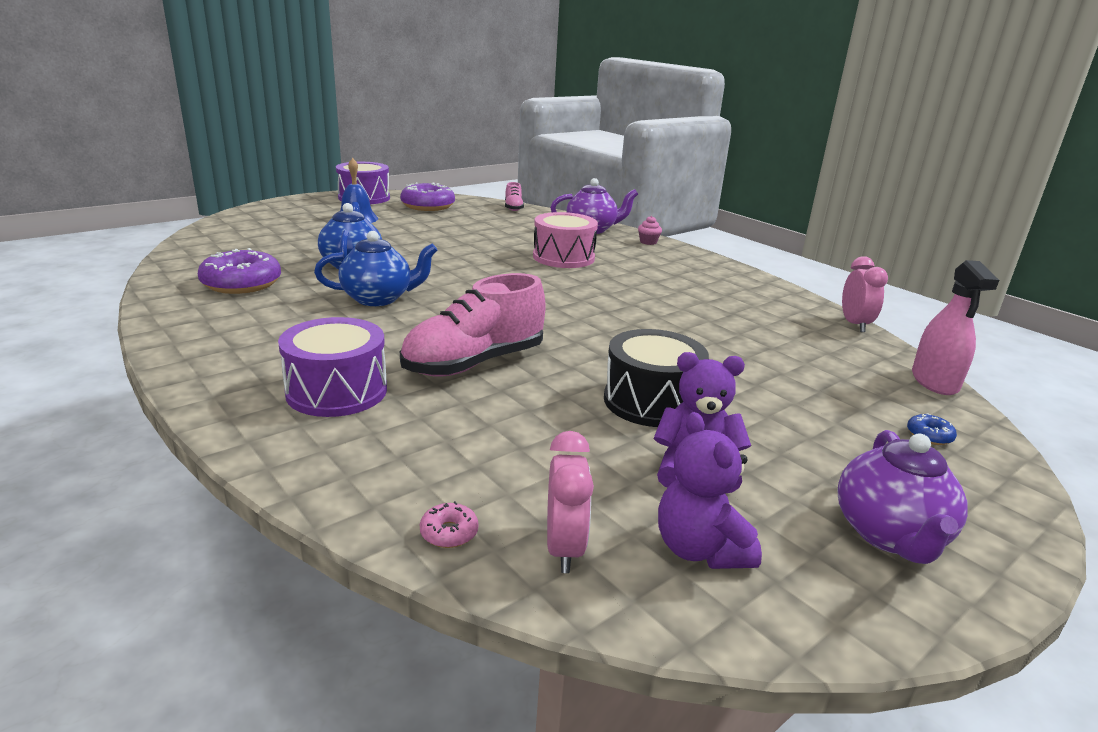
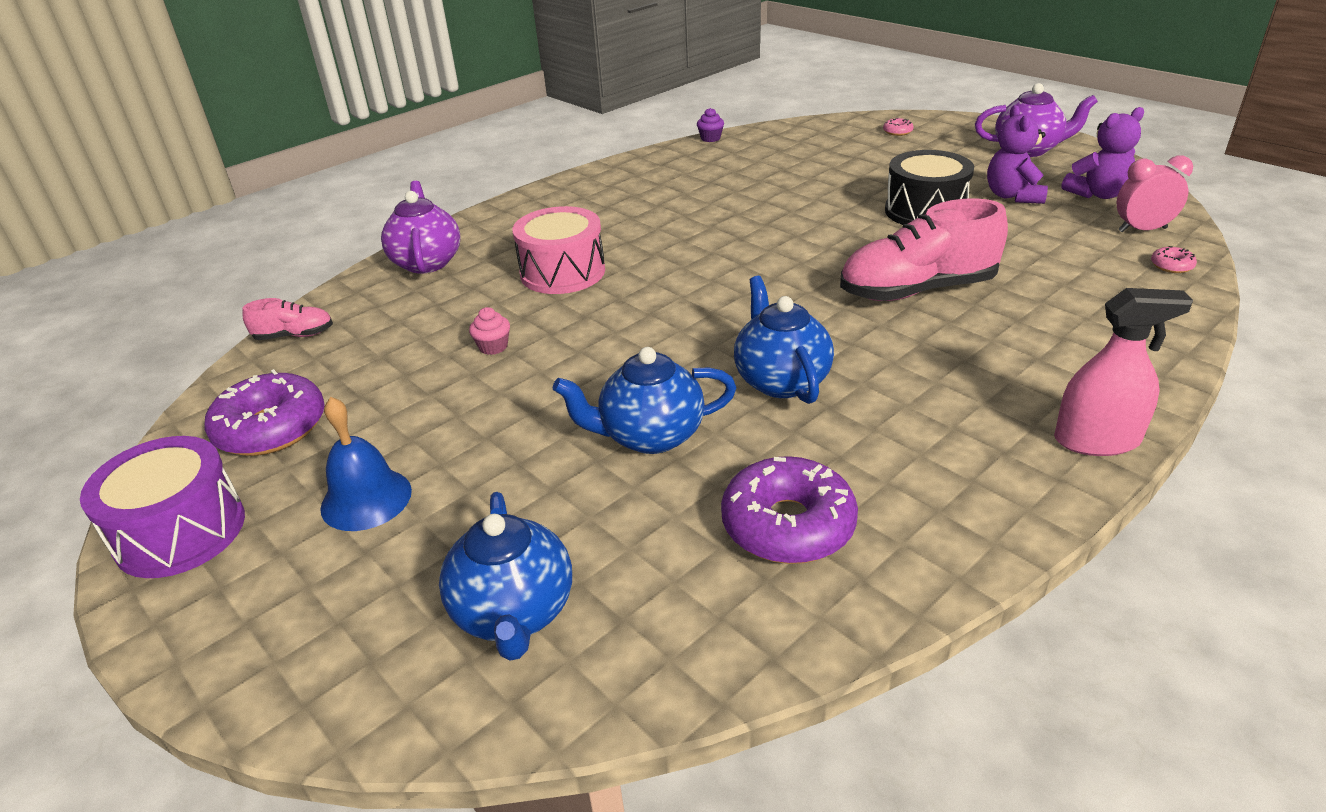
camera: 90 degrees left, 10 degrees up
(252, 236) = (514, 613): none -> blue teapot
(337, 391) = (1037, 352): purple drum -> none
(474, 363) = (917, 290): pink shoe -> pink shoe turned 120 degrees clockwise
(648, 242) = (482, 224): pink cupcake -> pink cupcake (493, 347)
(854, 324) = (710, 138): pink clock -> purple cupcake
(929, 436) = (897, 132): blue donut -> pink donut
(934, 381) = (810, 123): pink spray bottle -> pink spray bottle (1096, 440)

